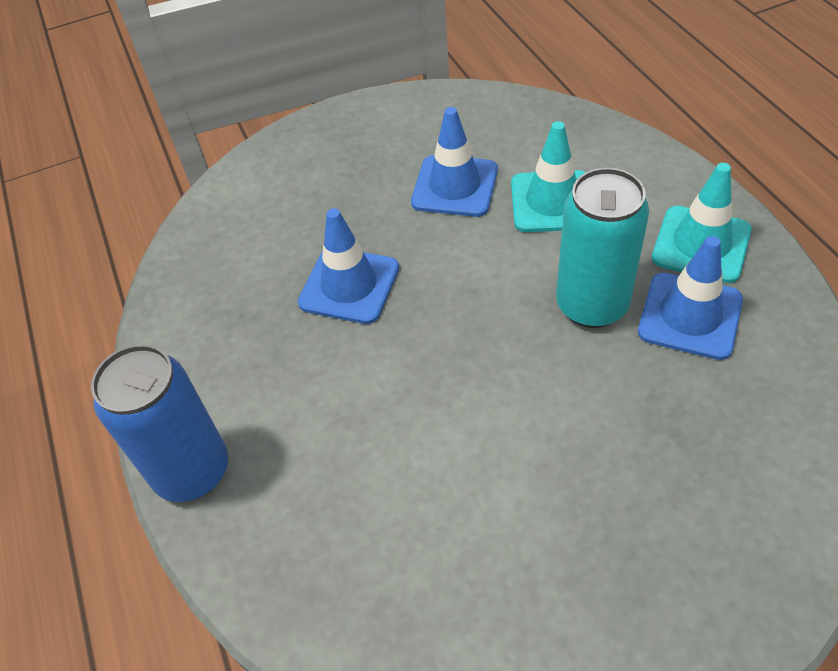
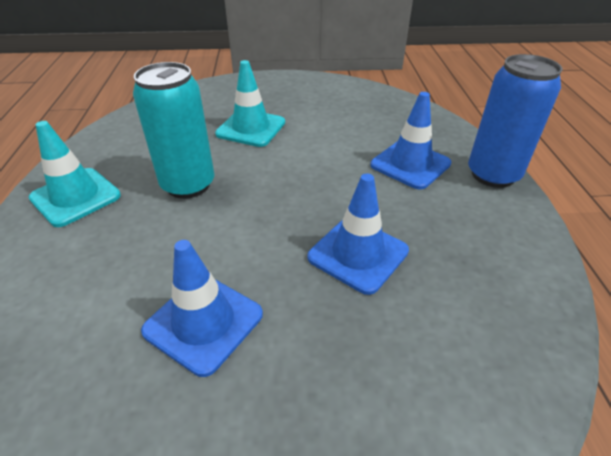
camera: 165 degrees left, 10 degrees down
(552, 202) = (133, 268): turquoise traffic cone -> turquoise traffic cone (251, 128)
(690, 316) = (139, 163): blue traffic cone -> blue traffic cone (410, 164)

